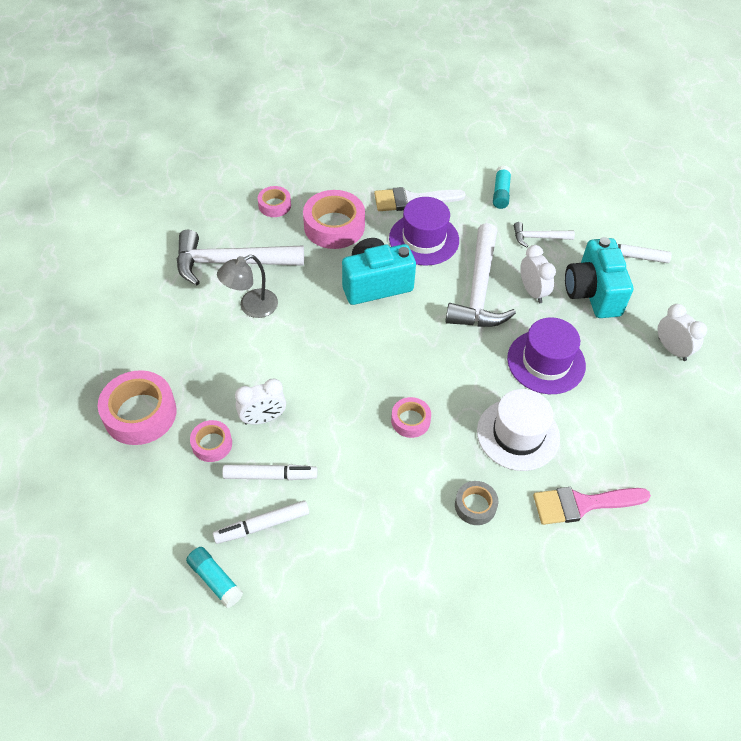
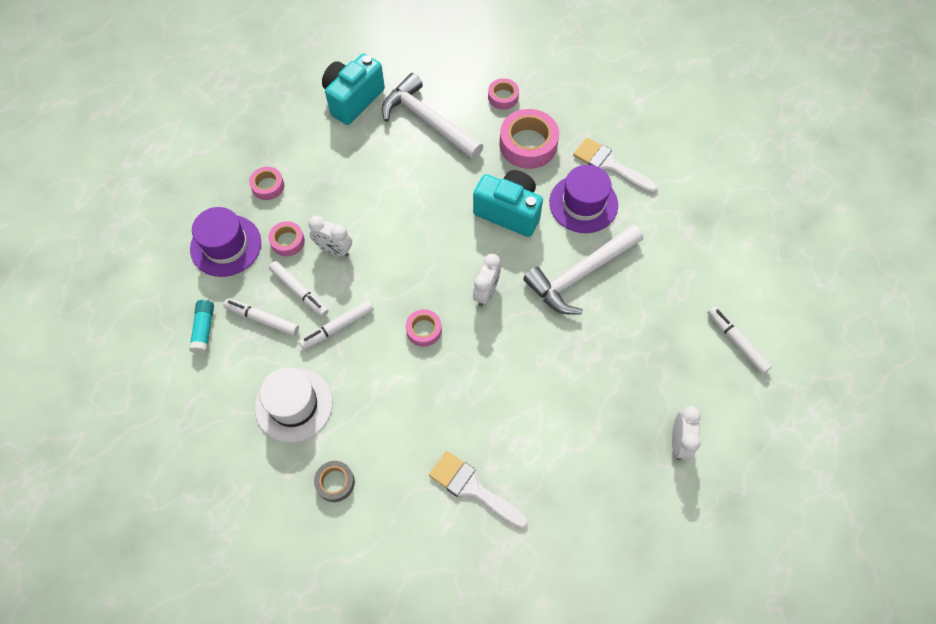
camera: 45 degrees right, 10 degrees up
(140, 413) = (268, 186): pink tape -> pink tape, size x0.55
(251, 307) = (407, 164): grey lamp -> none
(337, 477) = (337, 327): none -> white marker
(475, 506) = (401, 424): grey tape -> grey tape (335, 482)
(501, 193) = (689, 210): turquoise glue stick -> none
(518, 434) = (485, 402): white hat -> white hat (294, 405)
(532, 291) = (620, 308): white clock -> white clock (486, 292)
(538, 238) = (676, 269): white hammer -> none
(546, 362) = (567, 369): purple hat -> purple hat (226, 245)
(582, 504) = (473, 488): pink brush -> white brush
(592, 293) = (667, 347): turquoise camera -> turquoise camera (353, 99)

